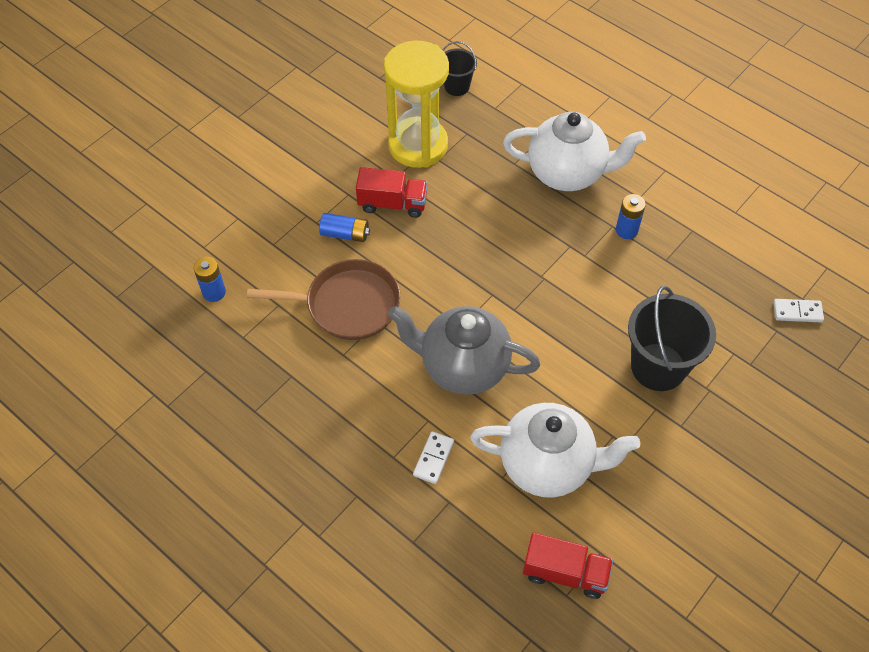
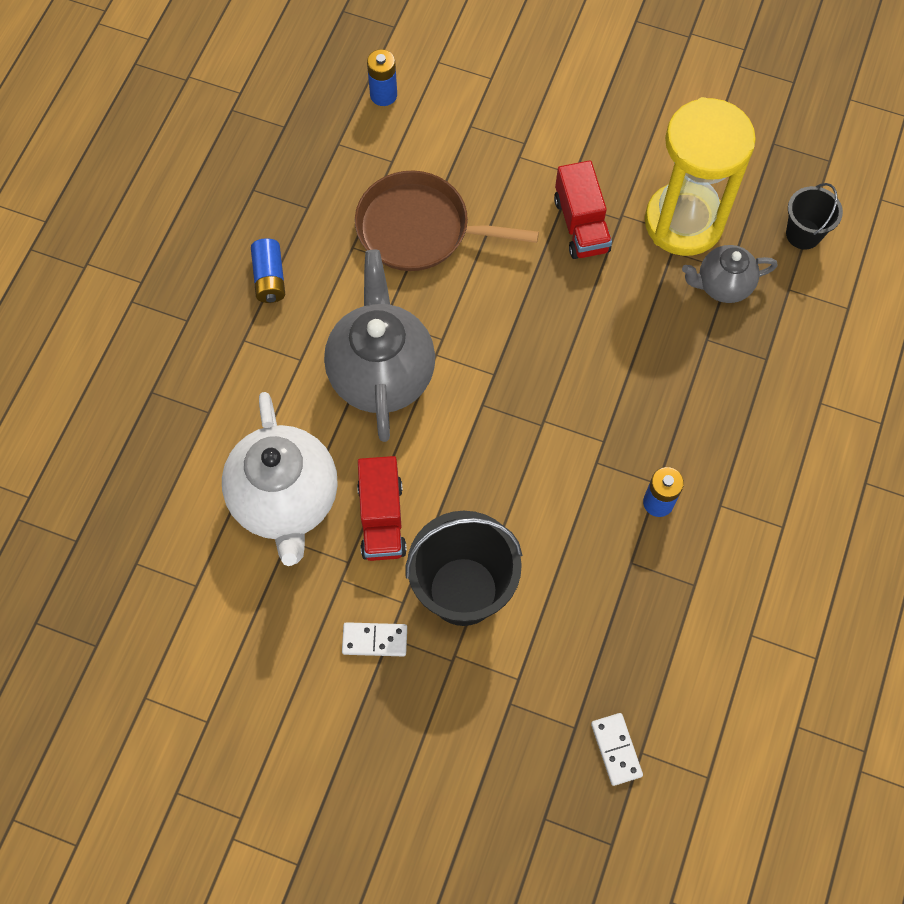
camera: 70 degrees right, 10 degrees up
(345, 234) = (515, 191): blue battery -> blue battery (269, 278)
(348, 305) = (419, 229): brown pan -> brown pan turned 120 degrees clockwise
(433, 458) = (255, 380): white domino -> white domino (374, 640)
(477, 141) = (722, 285): none -> grey teapot
(565, 573) = (161, 554): red truck -> red truck (382, 518)
(567, 173) = (719, 407): white teapot -> none

